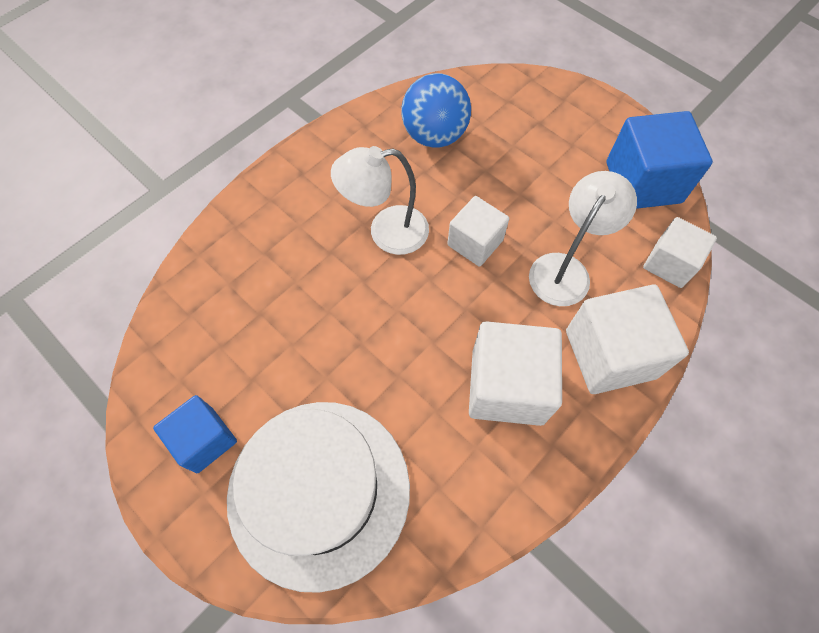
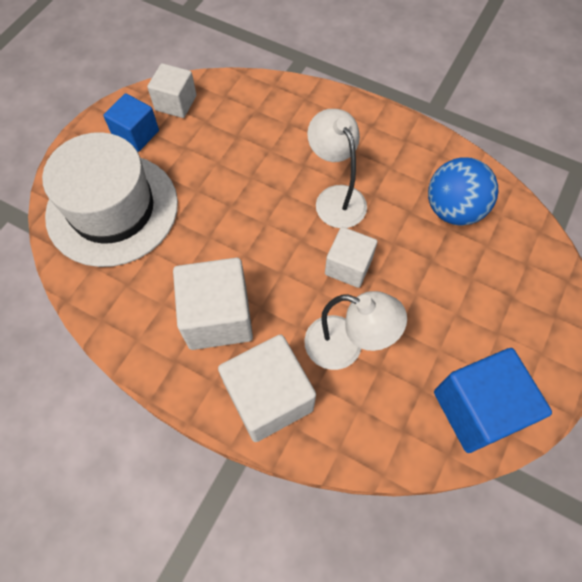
camera: 75 degrees right, 0 degrees up
(669, 263) = (384, 445): white cube -> white cube (175, 103)

